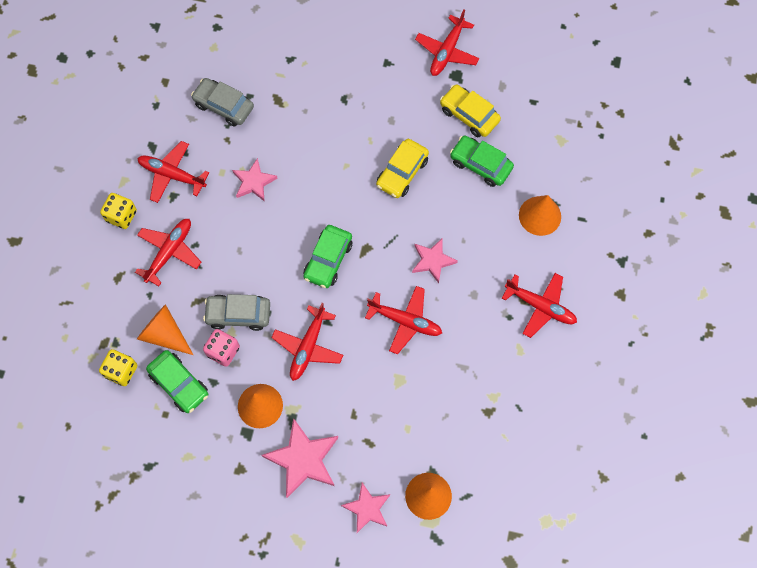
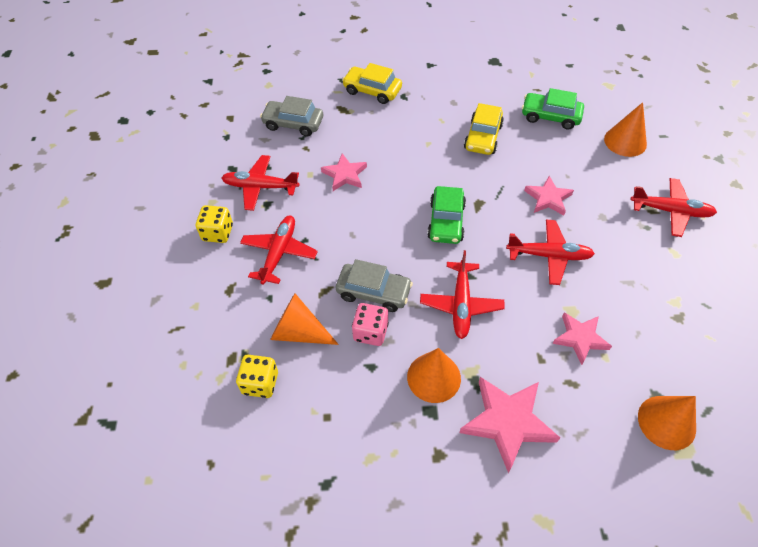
camera: 15 degrees left, 15 degrees down
(179, 384) = (332, 379): green car -> none
(238, 314) = (373, 292): grey car -> grey car turned 150 degrees counterclockwise
(367, 508) = (606, 457): pink star -> pink star (580, 338)
(447, 51) = (478, 47): red plane -> none
(469, 115) = (520, 84): yellow car -> yellow car (372, 91)

